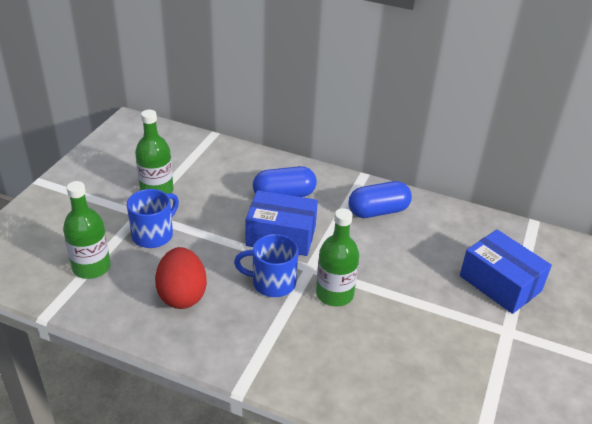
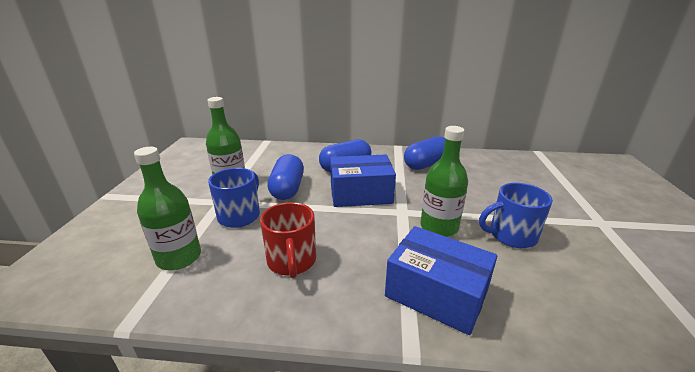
camera: 15 degrees left, 10 degrees down
(182, 295) = (292, 261): red egg -> red mug
(210, 212) = (287, 189): none -> blue capsule
(272, 283) = (376, 230): blue mug -> blue mug (511, 235)
(500, 283) = (558, 191): blue box -> blue box (436, 293)

